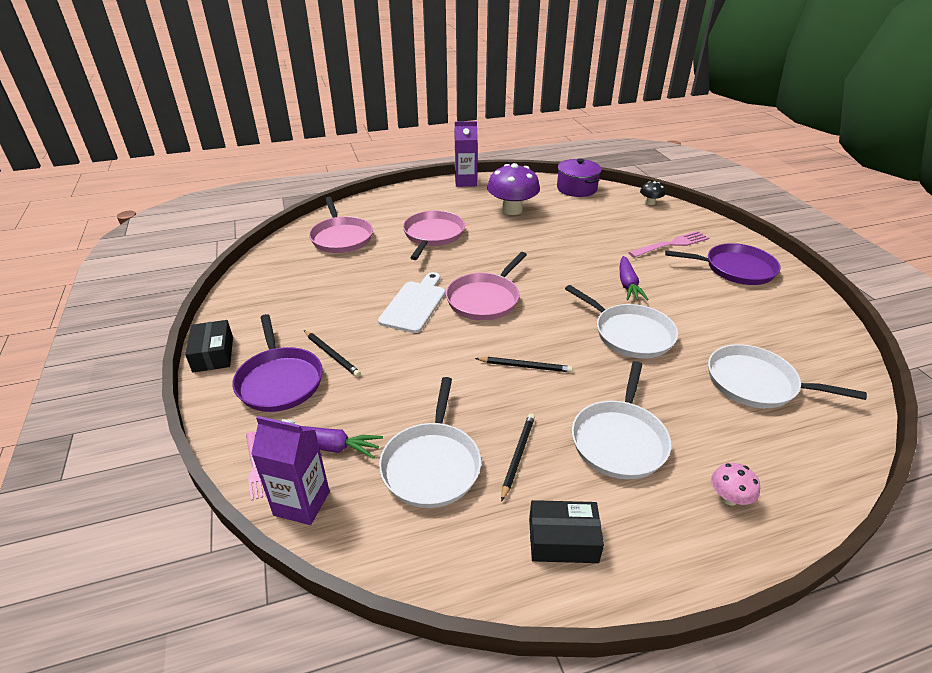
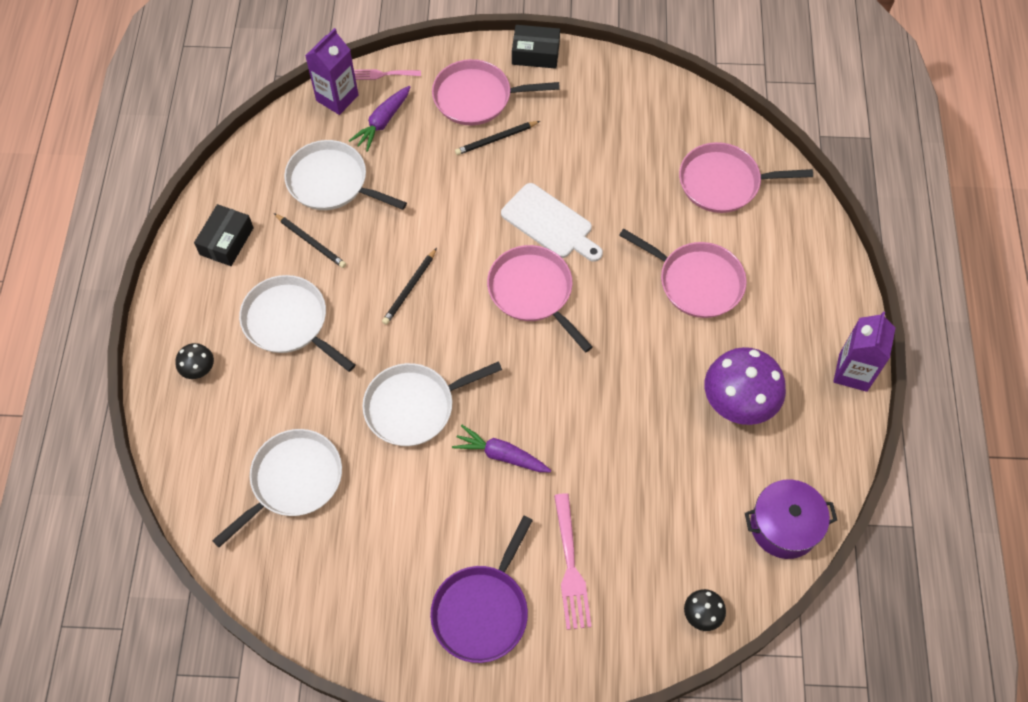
camera: 110 degrees right, 25 degrees up
(279, 380) = (477, 97): purple pan -> pink pan
(729, 497) = (198, 369): pink mushroom -> black mushroom

